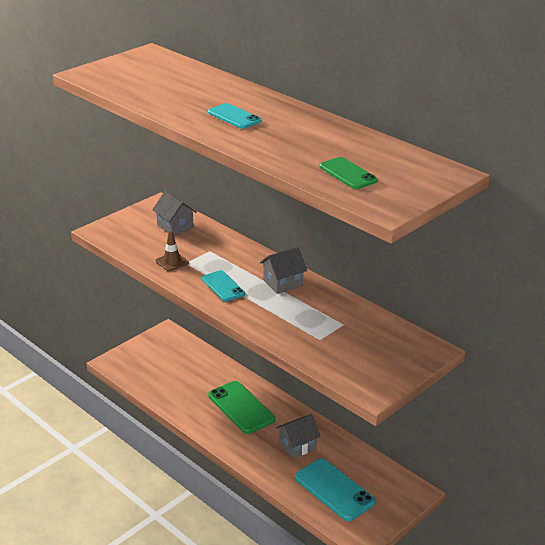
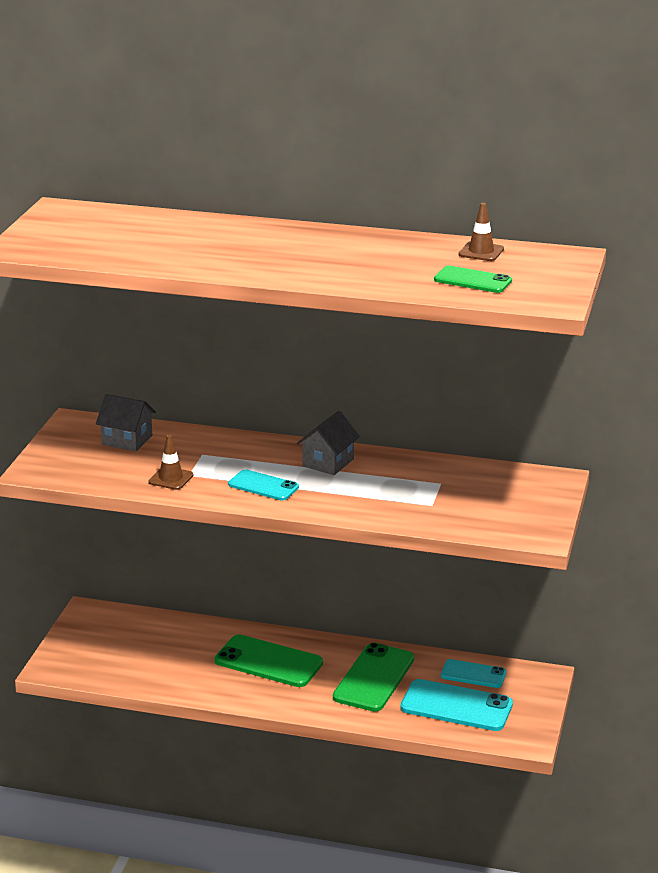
camera: 30 degrees left, 5 degrees down
(234, 116) = (271, 254): turquoise phone -> turquoise phone (473, 674)
(297, 446) = (374, 678): grey house -> green phone
(385, 152) = (481, 252): none -> brown traffic cone

